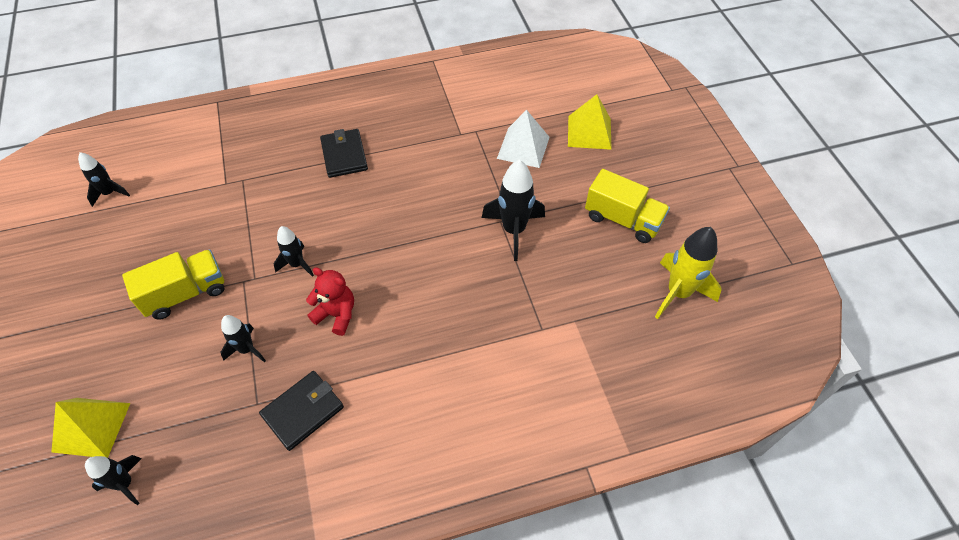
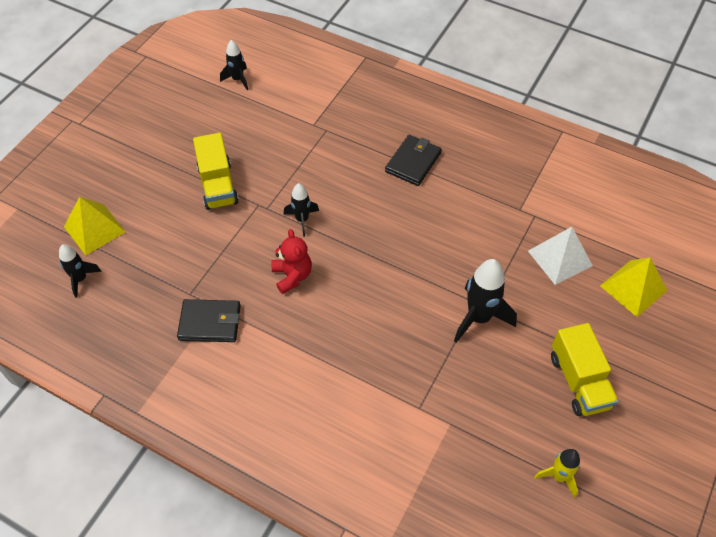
camera: 45 degrees right, 0 degrees up
(186, 293) = (218, 185): yellow truck -> yellow truck turned 60 degrees clockwise
(247, 349) = (217, 253): black rocket -> none
(678, 293) = (558, 476): yellow rocket -> yellow rocket, size x0.59

